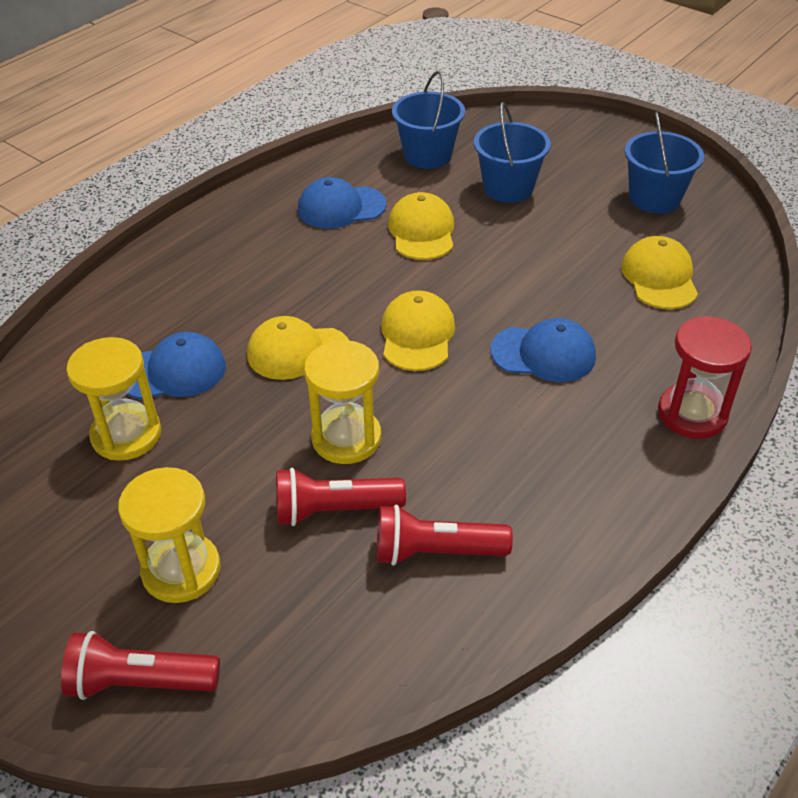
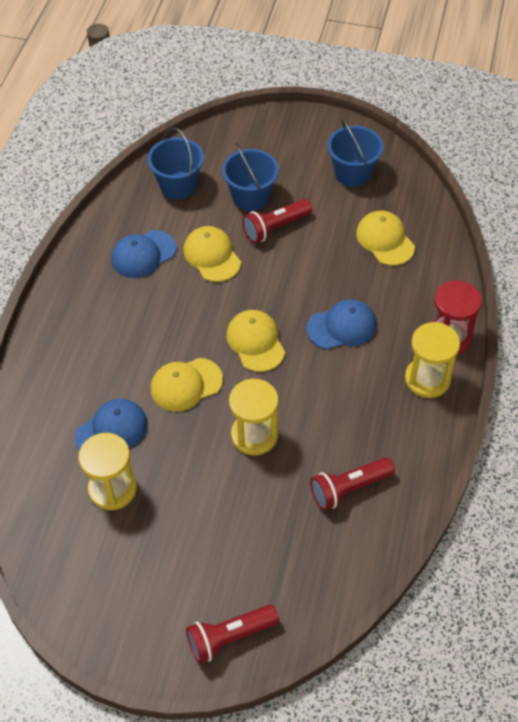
camera: 25 degrees left, 10 degrees up
(181, 570) = (209, 562): yellow hourglass -> yellow hourglass (427, 379)
(334, 510) = (275, 486): red flashlight -> red flashlight (275, 228)

